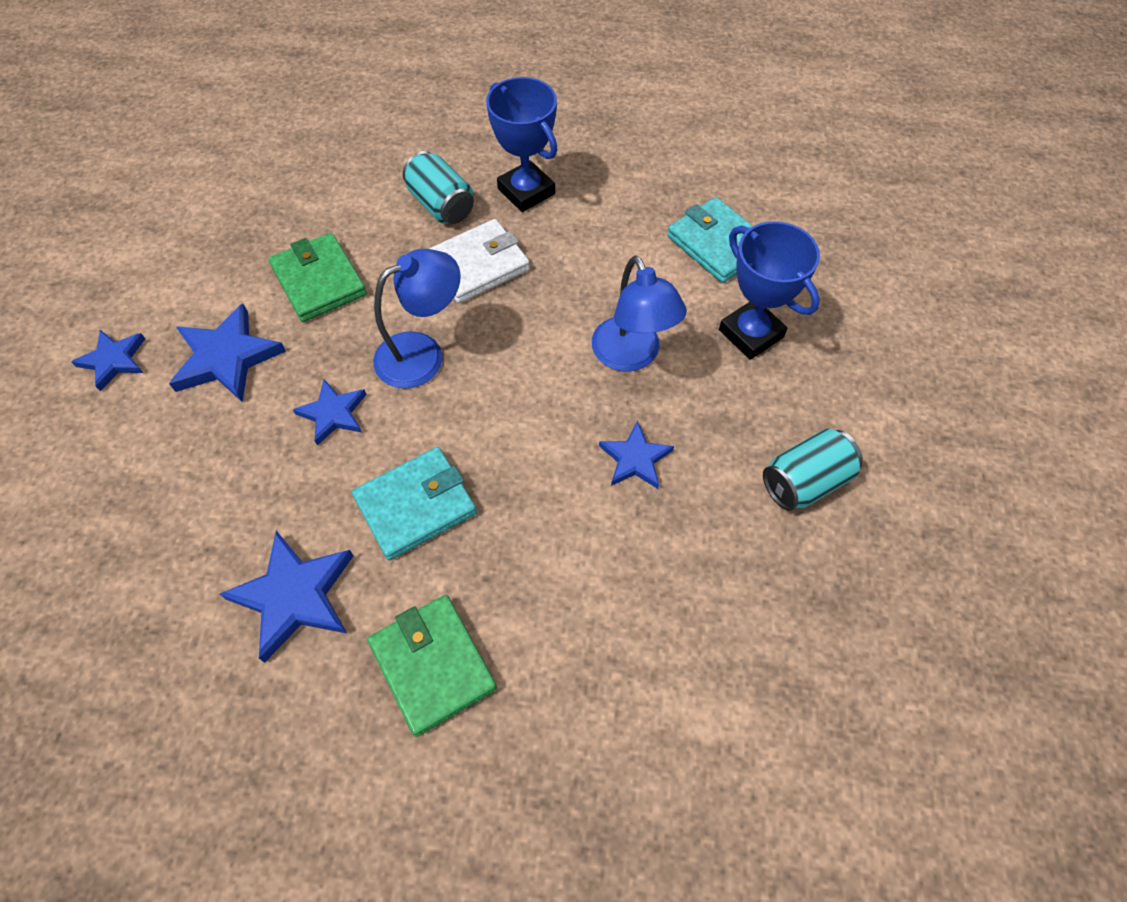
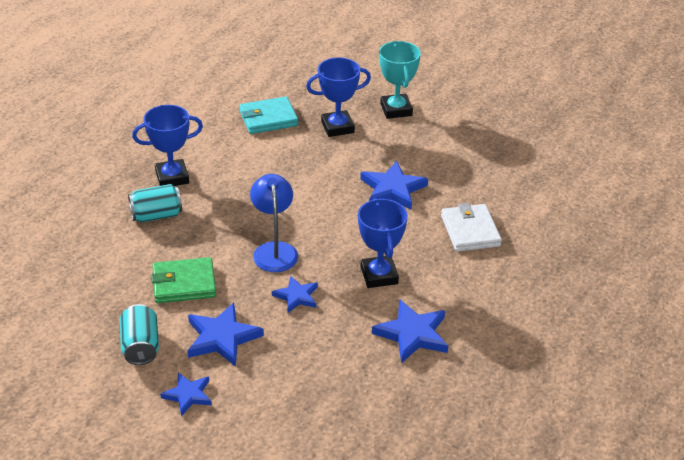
camera: 70 degrees left, 20 degrees down
(415, 505) = (379, 275): turquoise wallet -> blue trophy
(432, 665) = (476, 289): green wallet -> none
(478, 265) = (219, 212): white wallet -> white wallet (470, 231)
(631, 356) = (326, 171): blue lamp -> none
(635, 459) = (393, 189): blue star -> blue star, size x1.60
(805, 481) = (435, 140): turquoise can -> turquoise can (140, 346)
(851, 397) = (396, 109): none -> turquoise trophy

